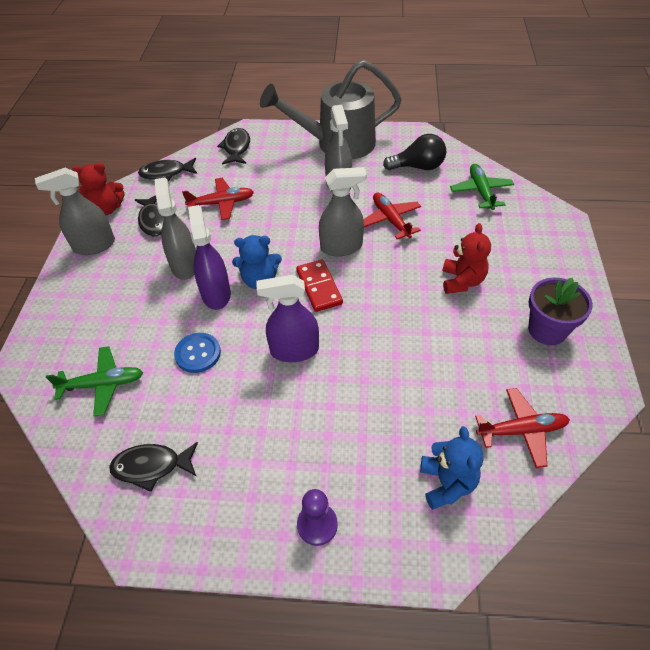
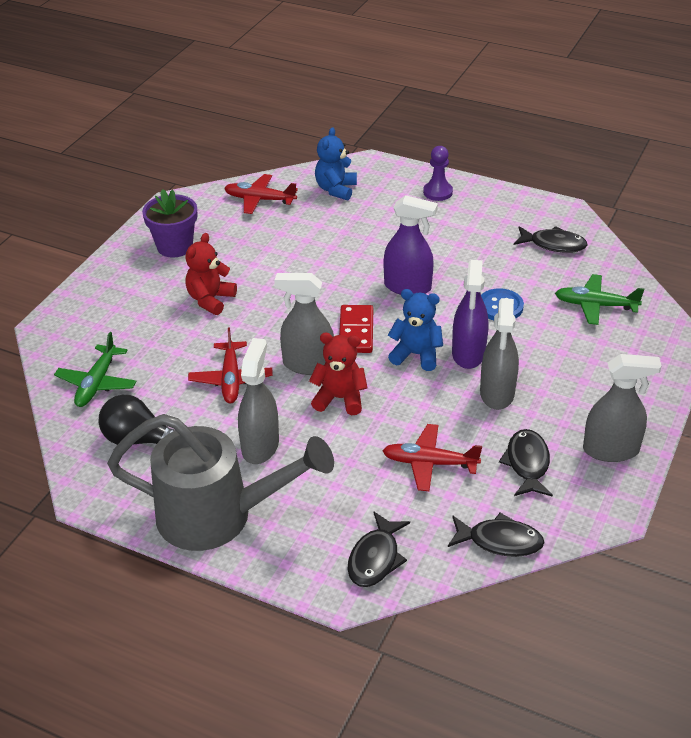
camera: 160 degrees left, 10 degrees down
(107, 209) = (594, 502): red teddy bear -> red teddy bear (340, 398)

